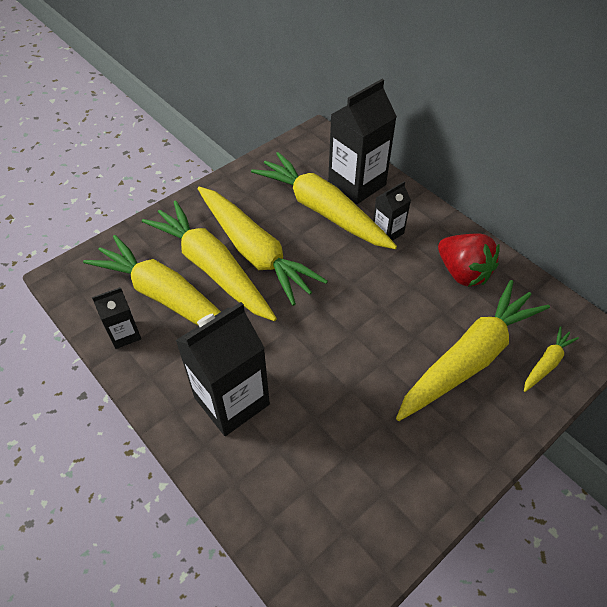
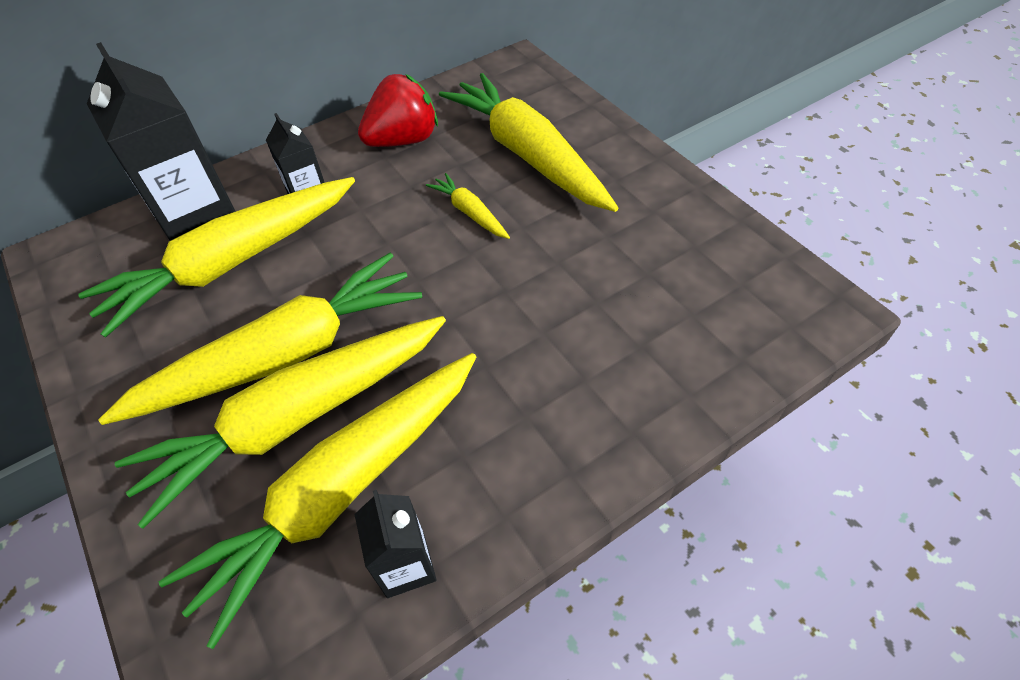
camera: 80 degrees left, 0 degrees up
(232, 401) = (562, 395): black carton -> none
(546, 363) = (543, 101): yellow carrot -> yellow carrot (470, 213)

